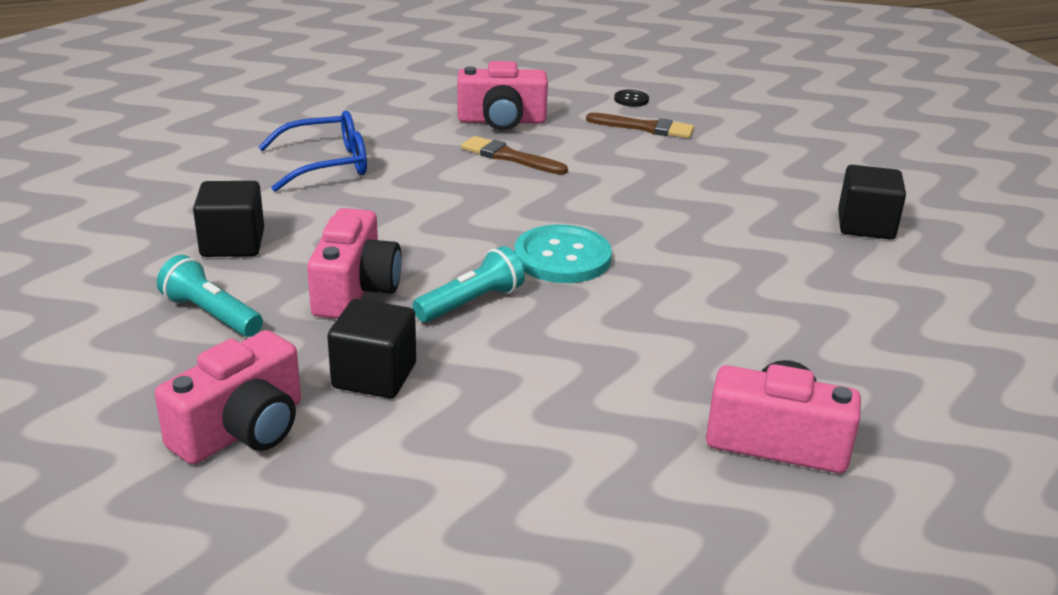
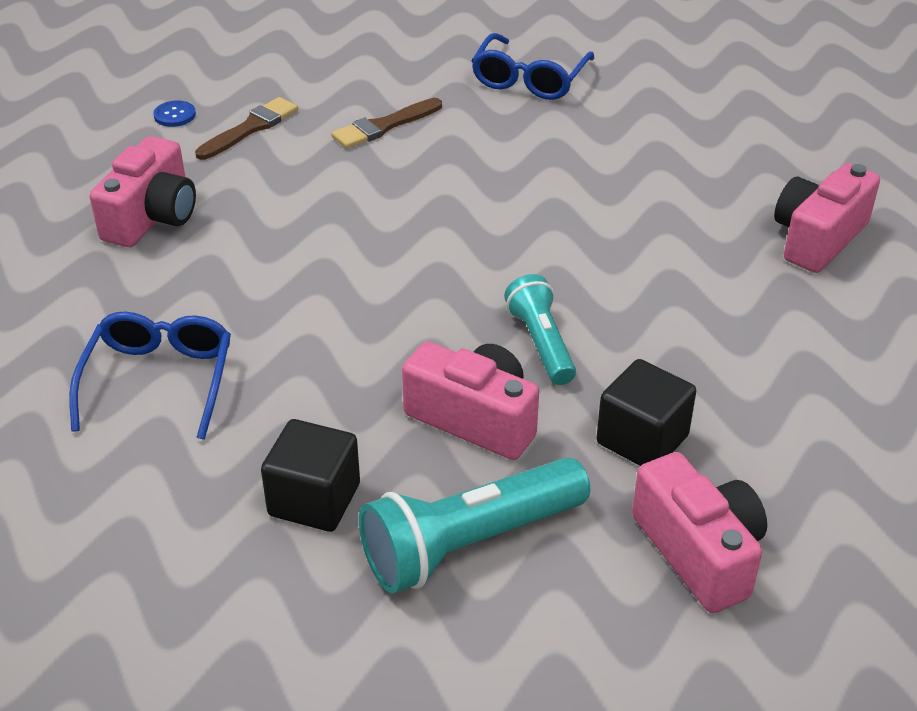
camera: 65 degrees left, 10 degrees up
(211, 314) = (469, 543): turquoise flashlight -> turquoise flashlight, size x1.62
(509, 157) = (248, 236): brown brush -> brown brush (384, 126)
(562, 257) = (487, 262): turquoise button -> none
(631, 99) = (175, 115): black button -> blue button
(865, 225) = (529, 80): black cube -> blue glasses

